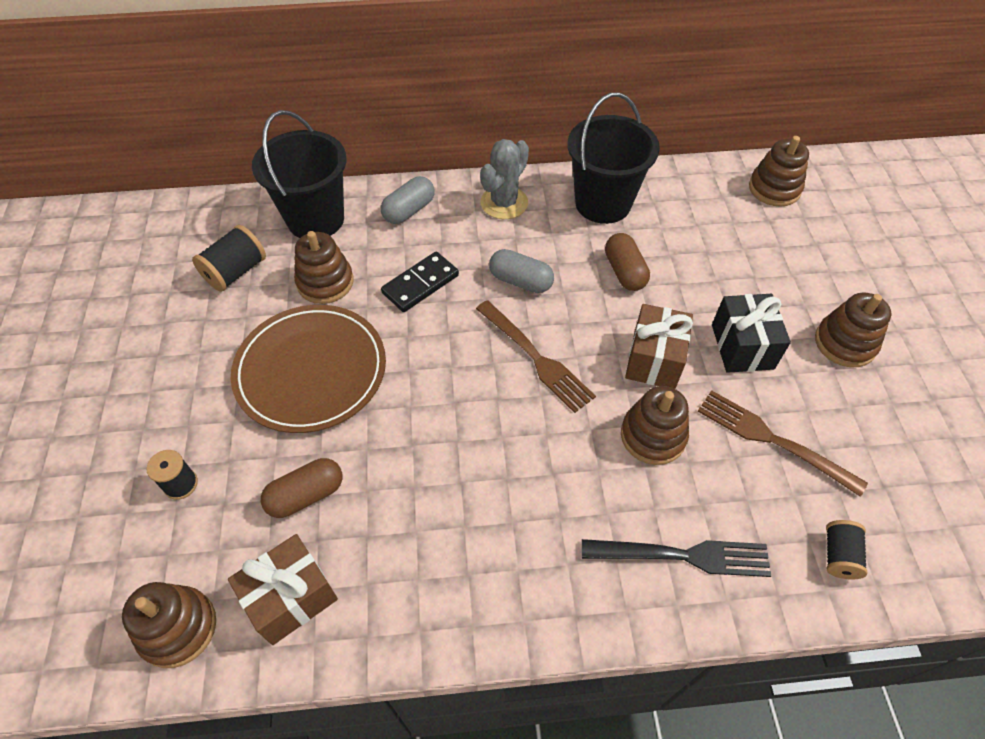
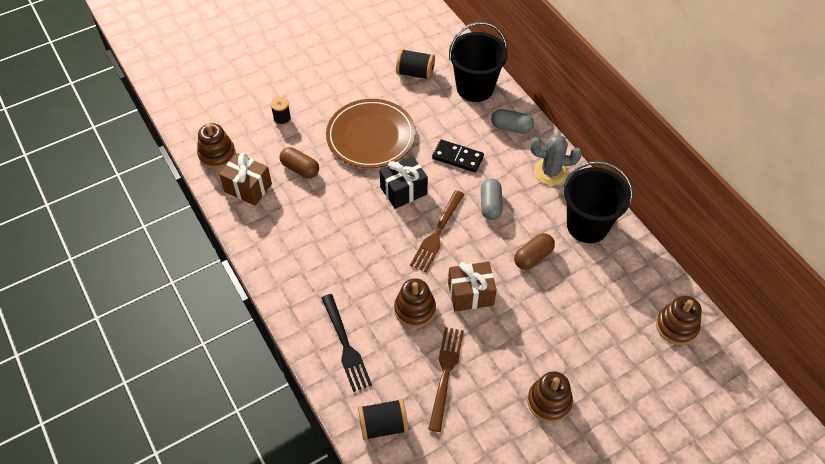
camera: 65 degrees right, 0 degrees up
(325, 282) = (432, 114): brown stacking toy -> none
(742, 346) = (509, 340): black gift -> black gift (403, 191)
(839, 555) = (383, 425): black spool -> black spool, size x1.51

